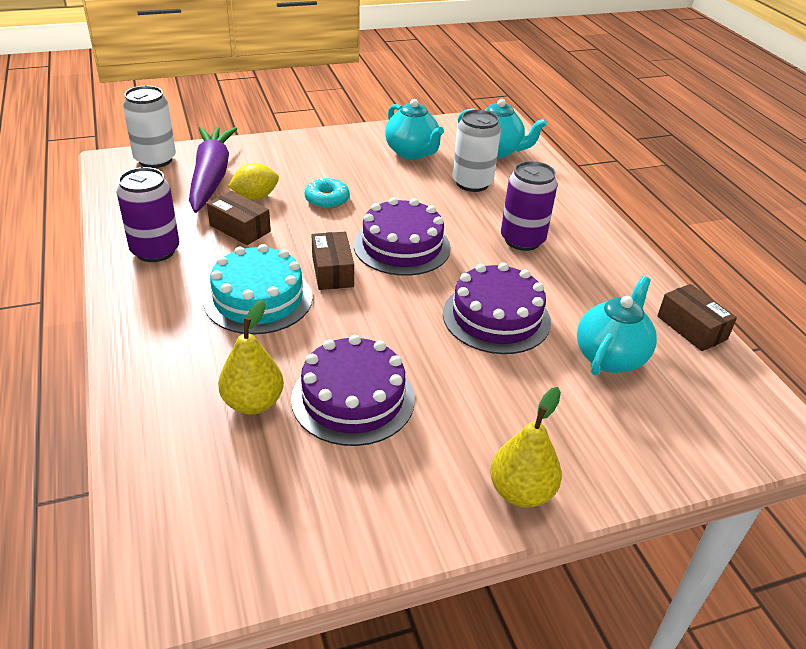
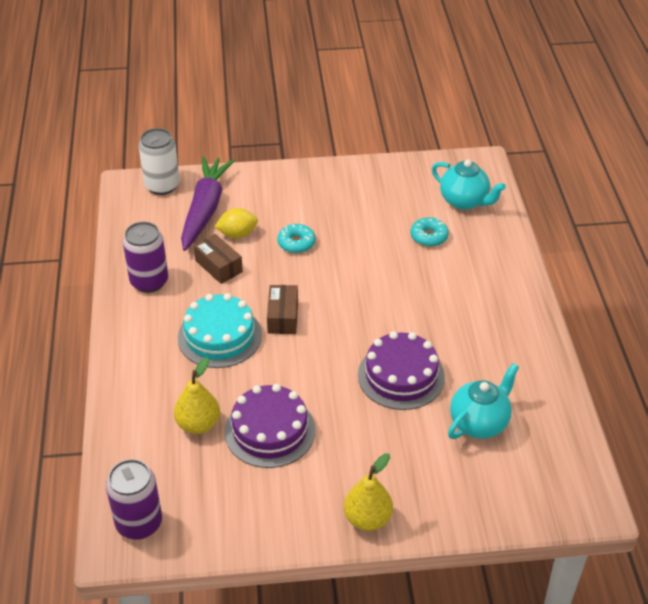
camera: 15 degrees right, 5 degrees up
(402, 246) = (346, 298): purple cake -> none
(412, 153) = (386, 196): turquoise teapot -> none
(472, 183) = (429, 236): white can -> turquoise donut
(522, 240) = (451, 303): purple can -> purple can (139, 523)
(691, 328) = (560, 406): brown box -> none

